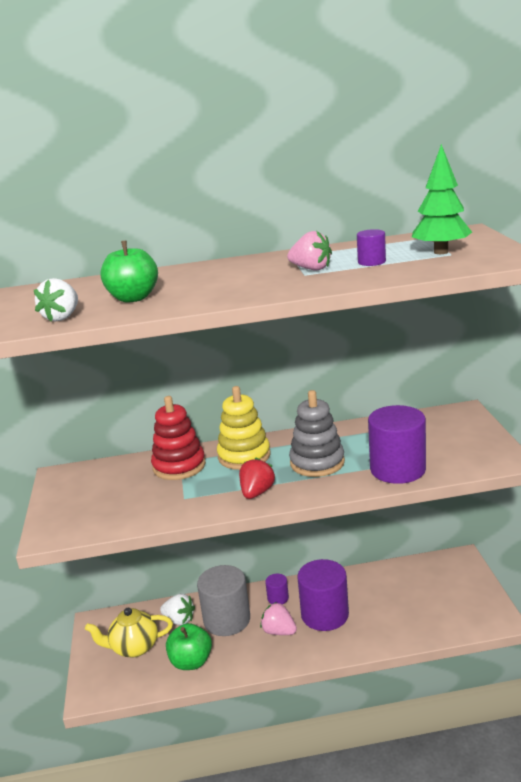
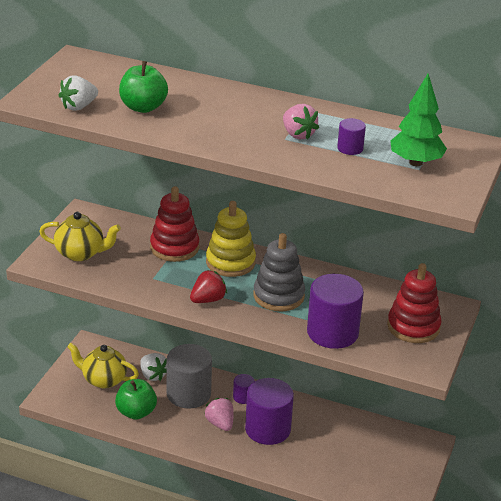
camera: 25 degrees right, 10 degrees up
(88, 508) = (80, 253): none -> yellow teapot
(455, 437) = (413, 327): none -> red stacking toy

